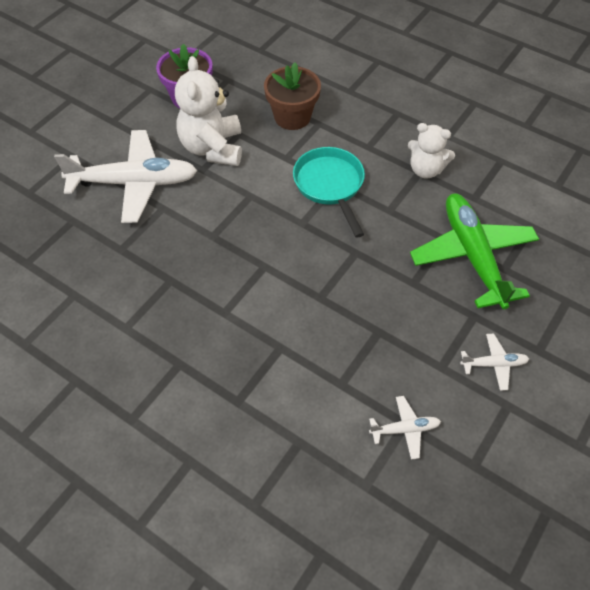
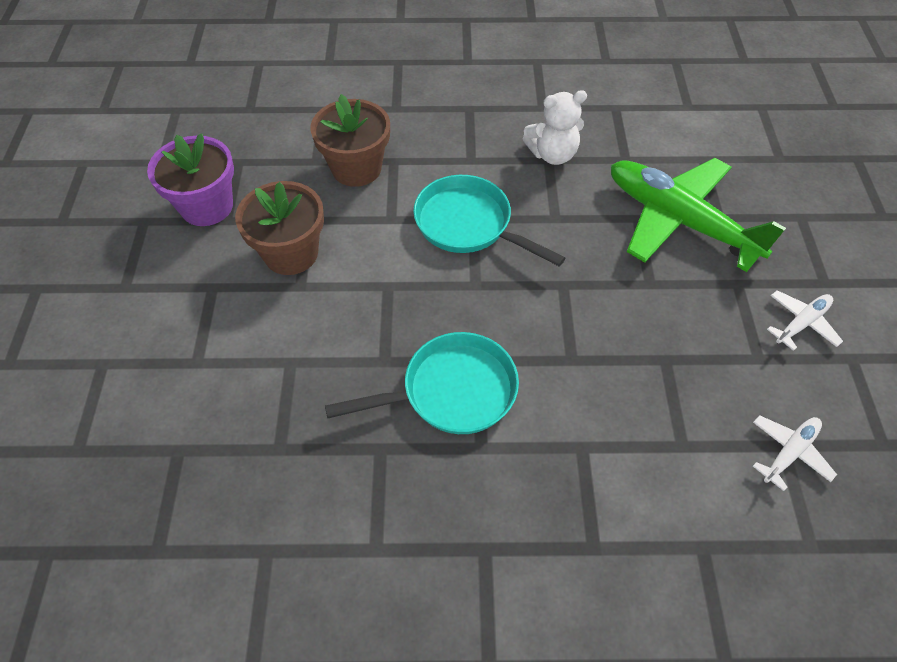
camera: 35 degrees left, 0 degrees up
(134, 183) = (224, 351): white plane -> none
(212, 148) = (291, 253): white teddy bear -> brown flower pot
(235, 273) = (452, 391): none -> turquoise pan

